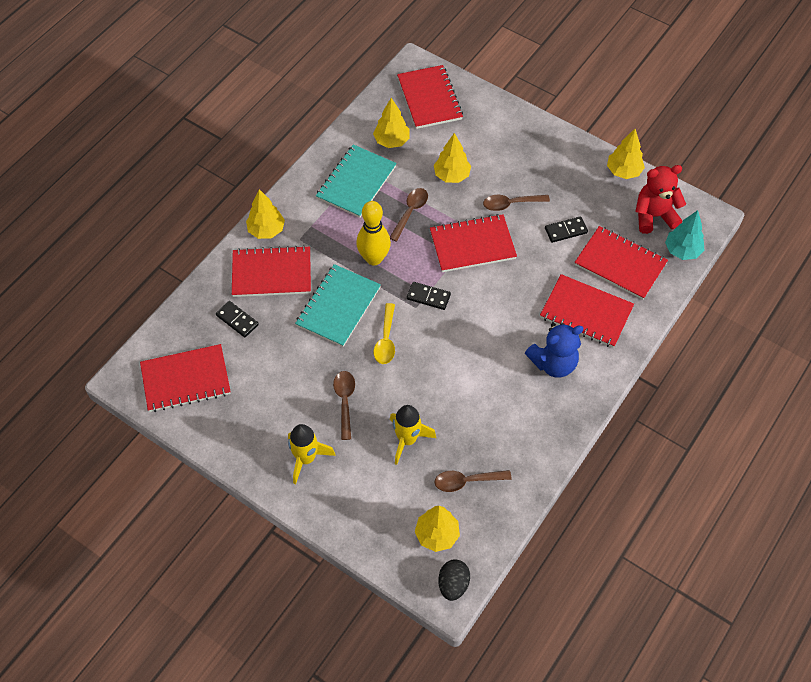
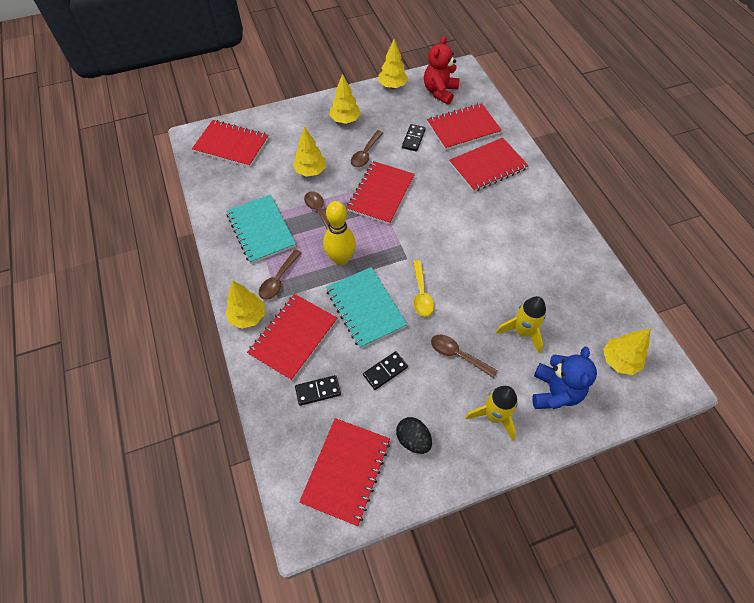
camera: 55 degrees left, 0 degrees up
(386, 340) = (421, 294): yellow spoon -> yellow spoon turned 45 degrees clockwise
(391, 141) = (245, 187): yellow tree -> yellow tree (345, 120)
(428, 297) = (404, 245): black domino -> black domino (385, 371)
(453, 584) = (669, 375): black egg -> black egg (413, 439)
(467, 481) = (582, 314): brown spoon -> brown spoon (278, 280)
(553, 363) = (516, 206): blue teddy bear -> blue teddy bear (554, 392)
(682, 250) = (477, 95): turquoise tree -> none

